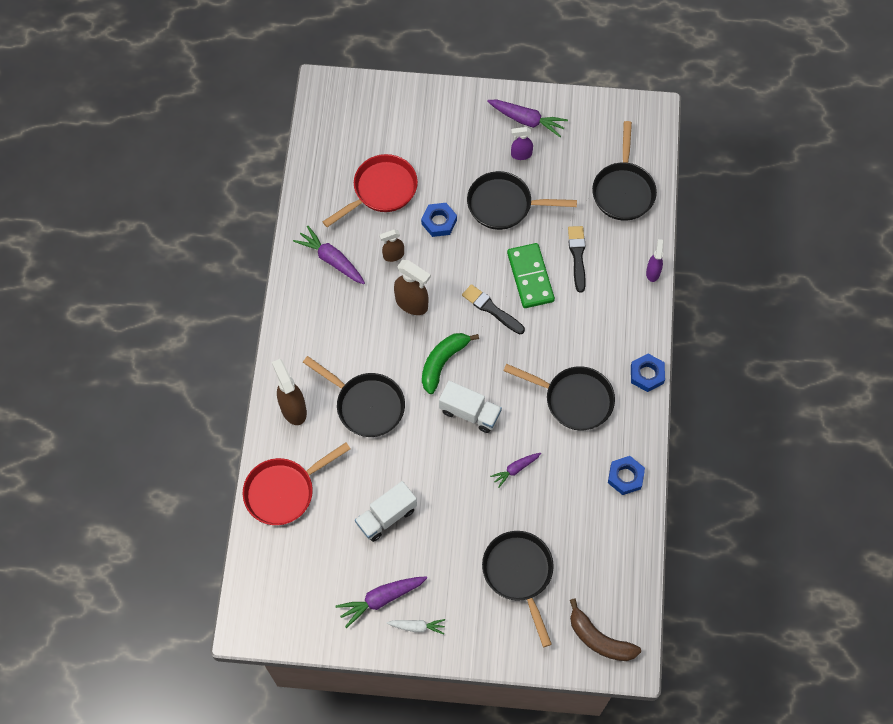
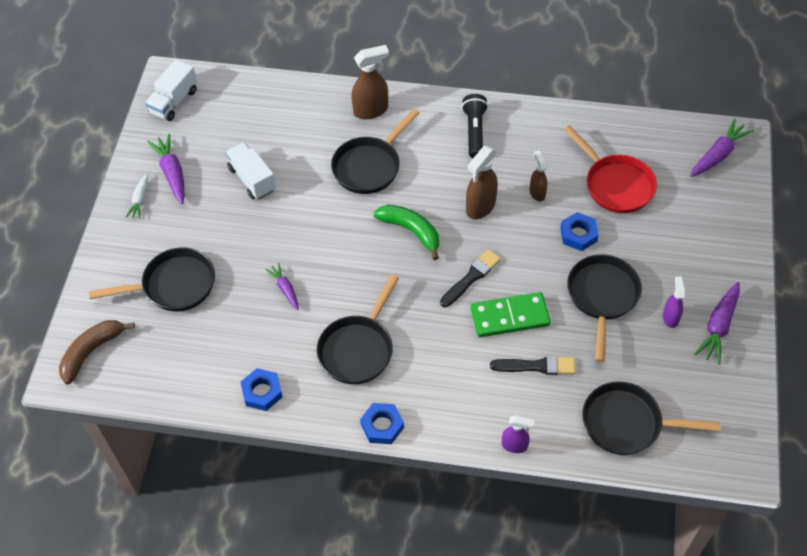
camera: 95 degrees right, 10 degrees down
(284, 491) = (289, 103): red pan -> none
(319, 311) = (474, 131): none -> black flashlight
(331, 260) = (532, 141): purple carrot -> purple carrot (718, 155)
(469, 412) = (352, 252): white truck -> white truck (174, 101)

